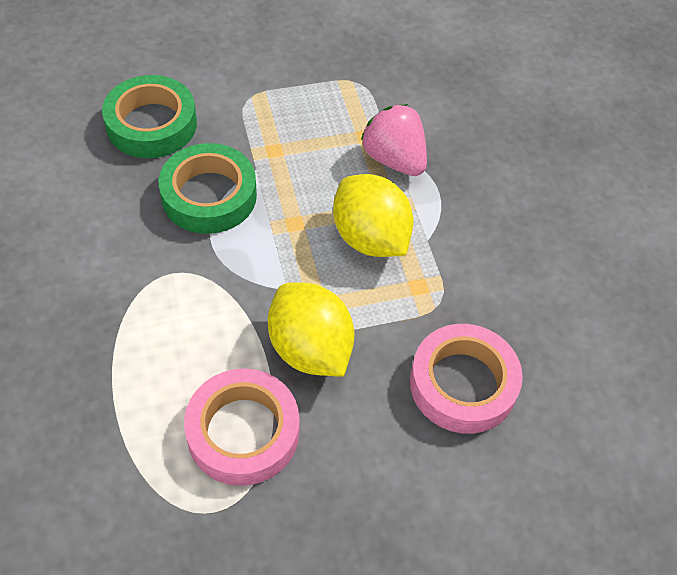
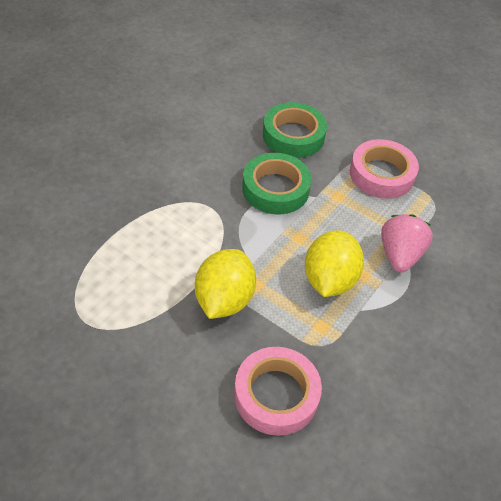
camera: 50 degrees right, 5 degrees down
(243, 432) = (143, 303): pink tape -> pink tape (381, 174)

